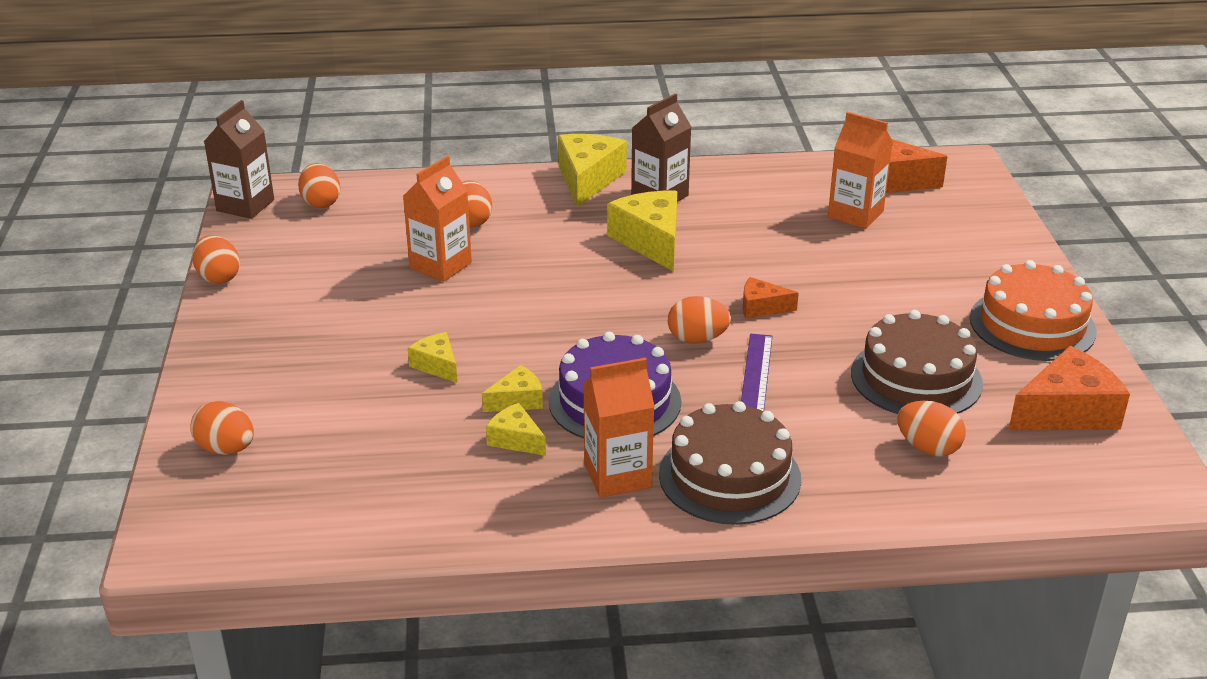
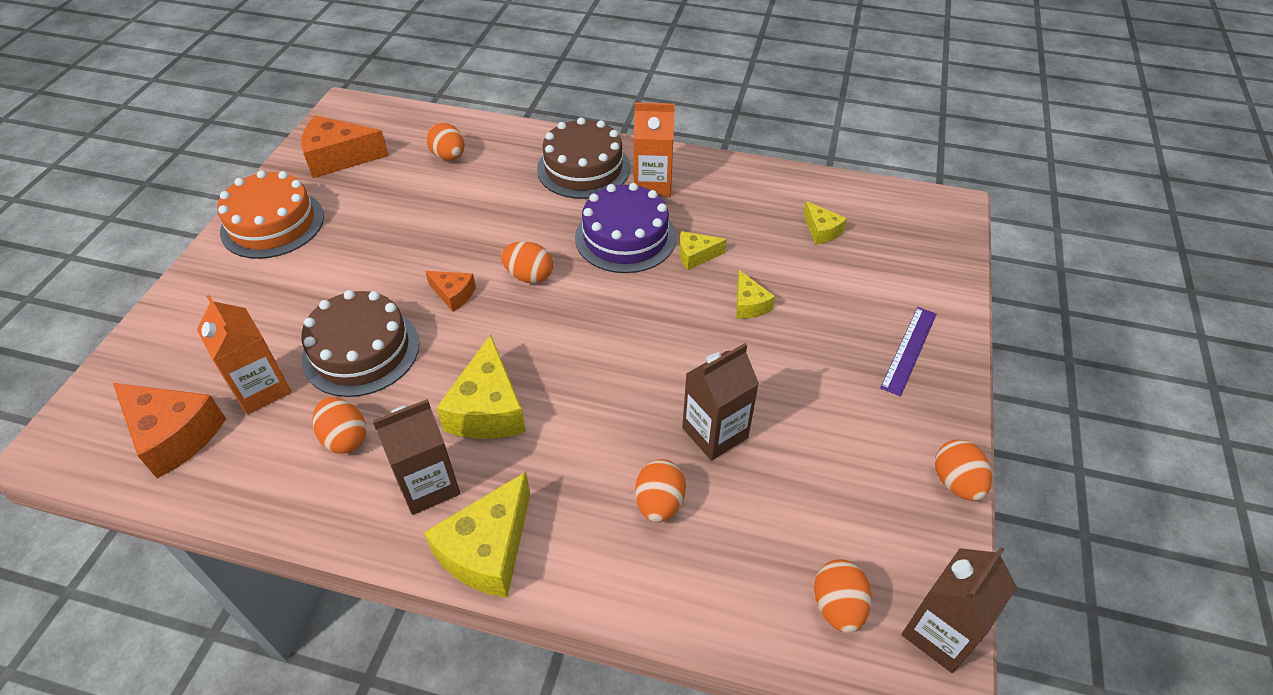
camera: 160 degrees left, 15 degrees up
(226, 449) = (921, 267): orange egg -> orange egg (345, 438)
(440, 265) = (715, 433): orange carton -> brown carton
(516, 440) = (709, 225): yellow cheese -> yellow cheese (821, 231)
(756, 374) = (509, 234): purple ruler -> purple ruler (909, 350)
(916, 378) = (403, 203): brown cake -> brown cake (361, 350)

